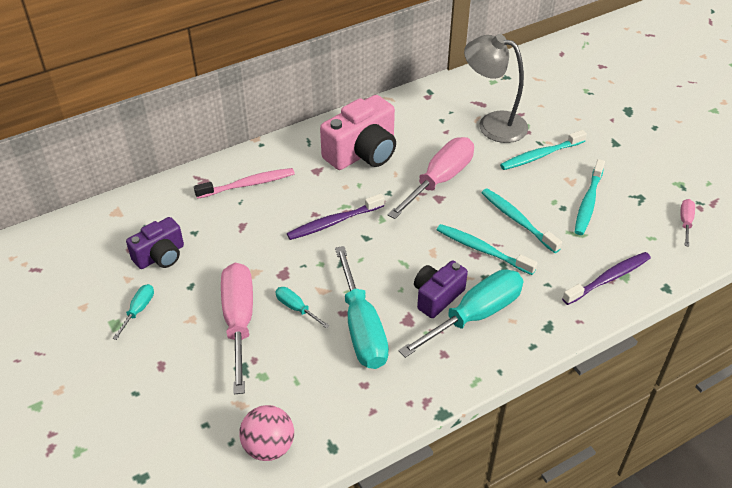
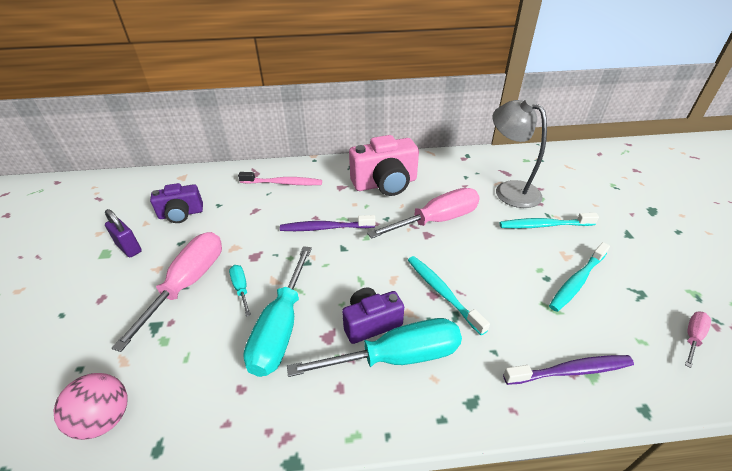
camera: 25 degrees right, 5 degrees down
(138, 310) = (129, 248): turquoise screwdriver -> purple padlock
(517, 220) = (492, 275): turquoise toothbrush -> none

